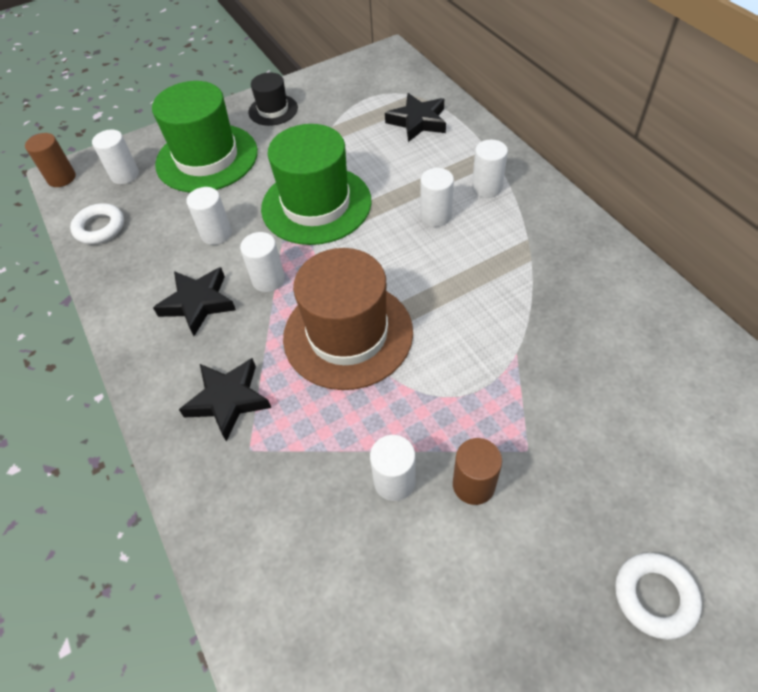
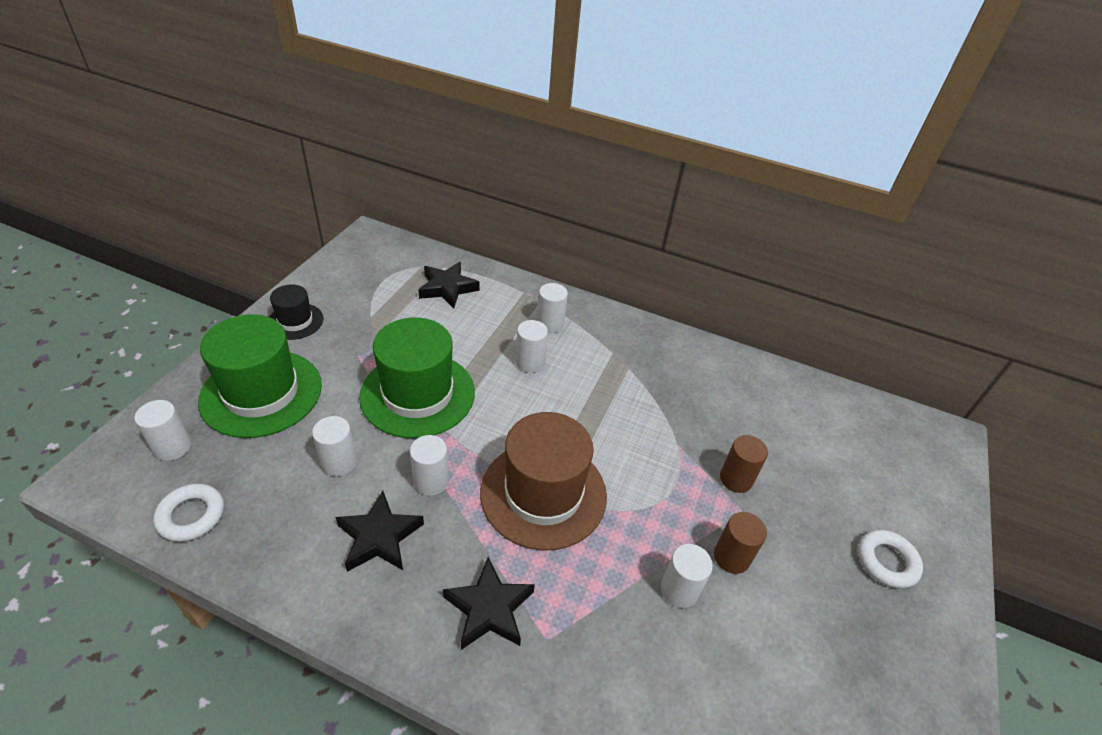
camera: 45 degrees left, 10 degrees down
(61, 178) = (84, 483): brown cylinder -> brown cylinder (736, 479)

